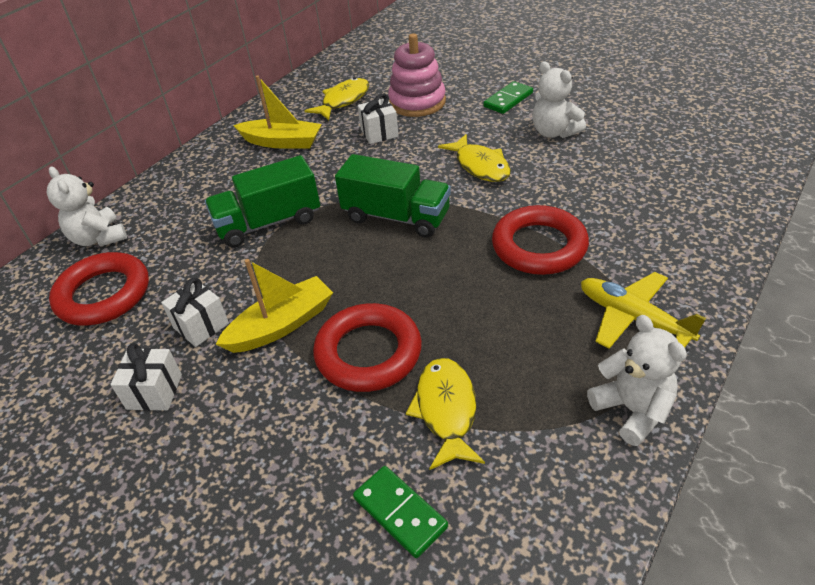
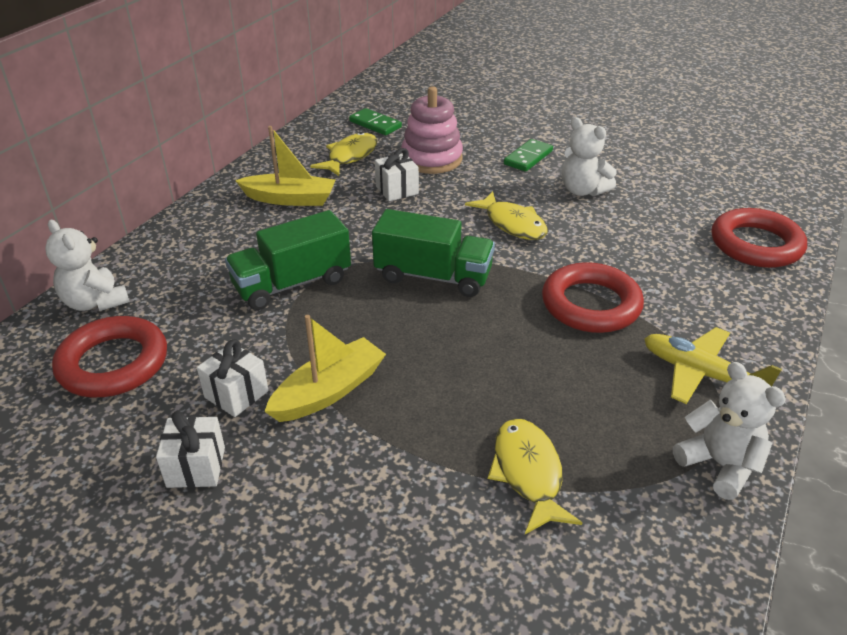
camera: 10 degrees left, 5 degrees down
(368, 353) = (432, 417): red ring -> red ring (756, 244)
(400, 512) = (500, 580): green domino -> green domino (375, 124)

